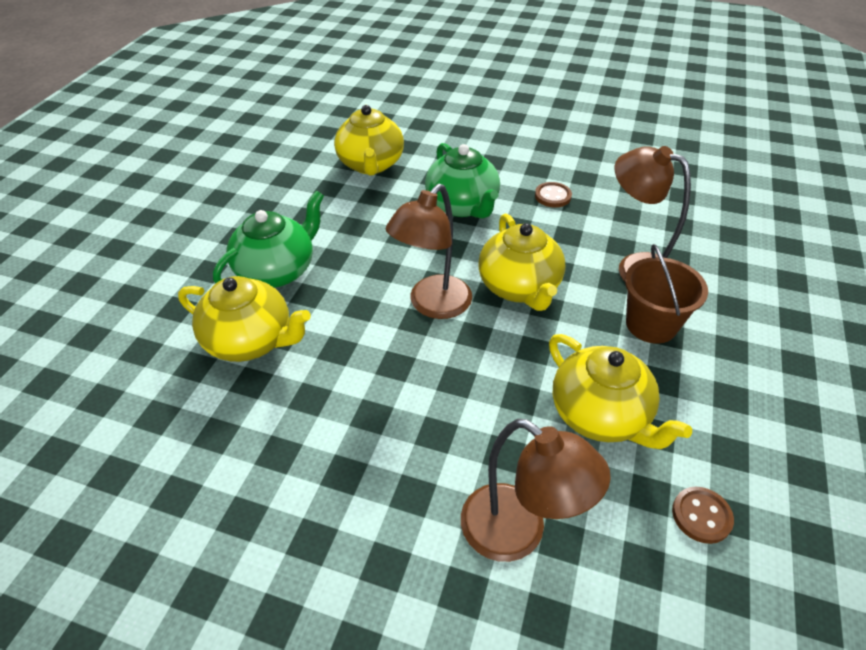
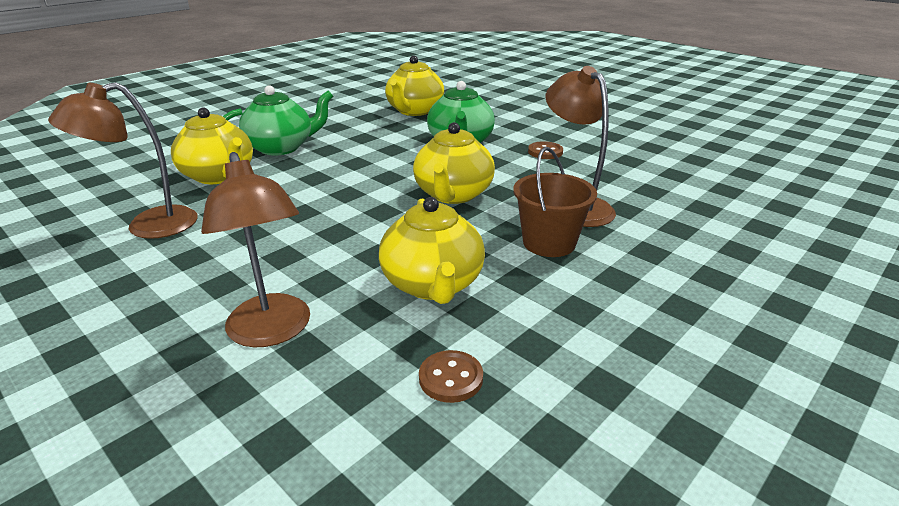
camera: 25 degrees right, 15 degrees down
(432, 305) = (369, 188): brown lamp -> brown lamp (148, 226)

